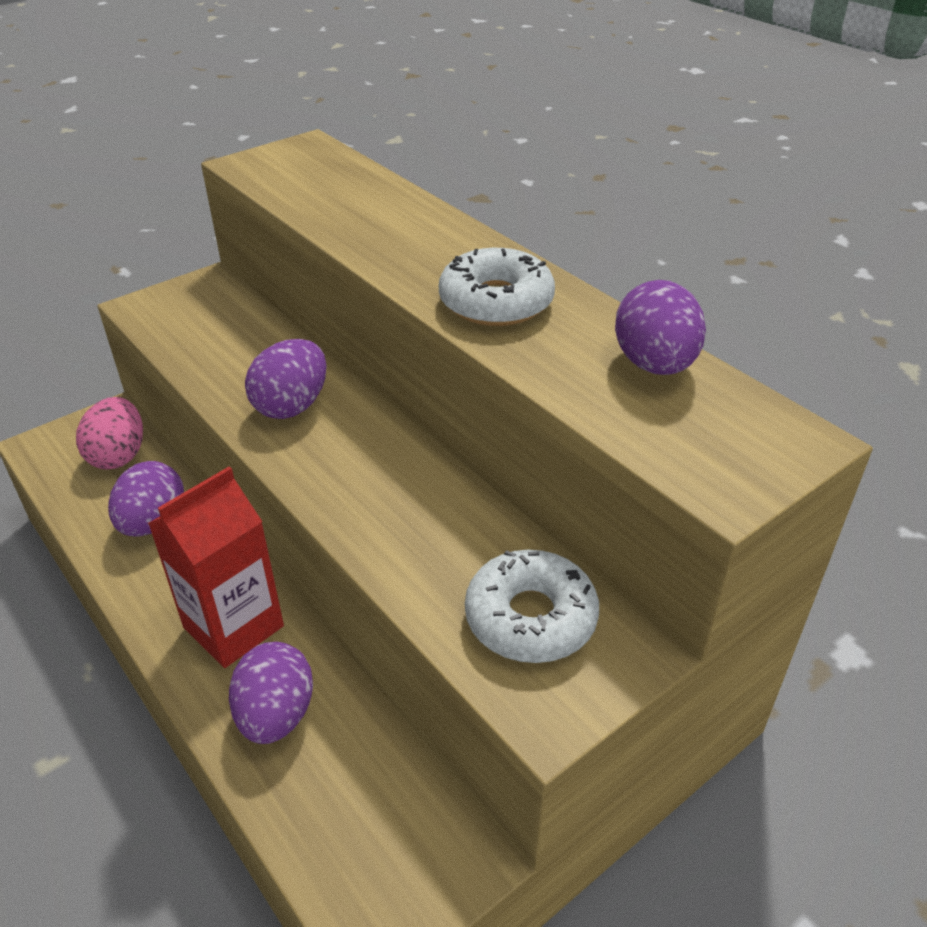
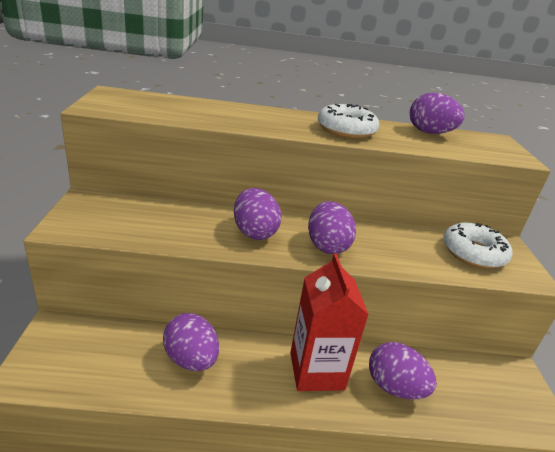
camera: 55 degrees left, 10 degrees down
(118, 455) = (103, 343): pink egg -> none
(339, 471) = (327, 246): none -> purple egg

